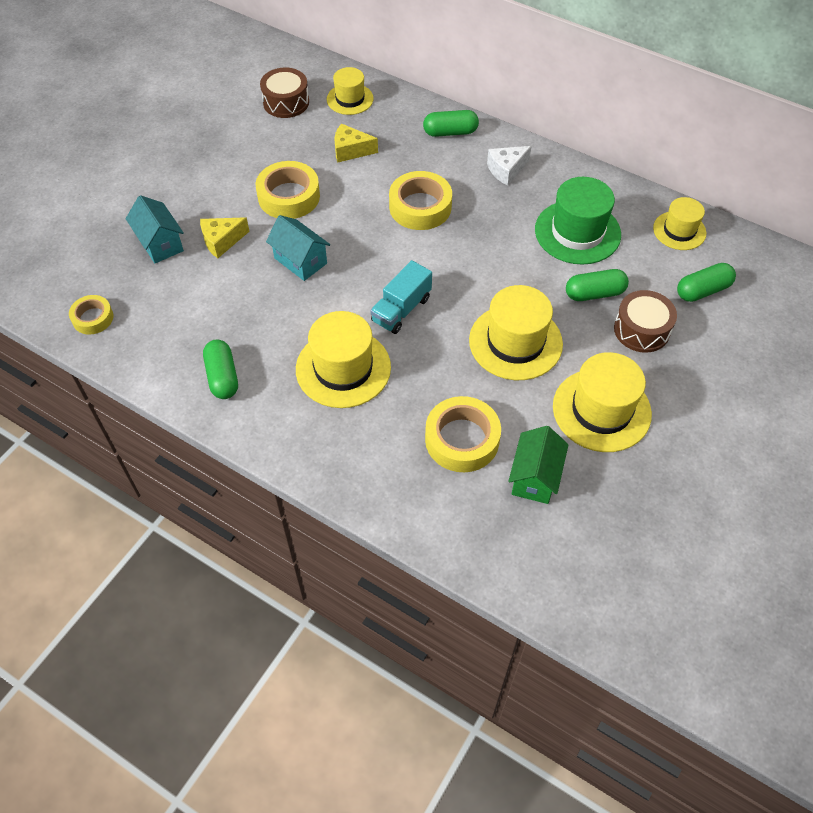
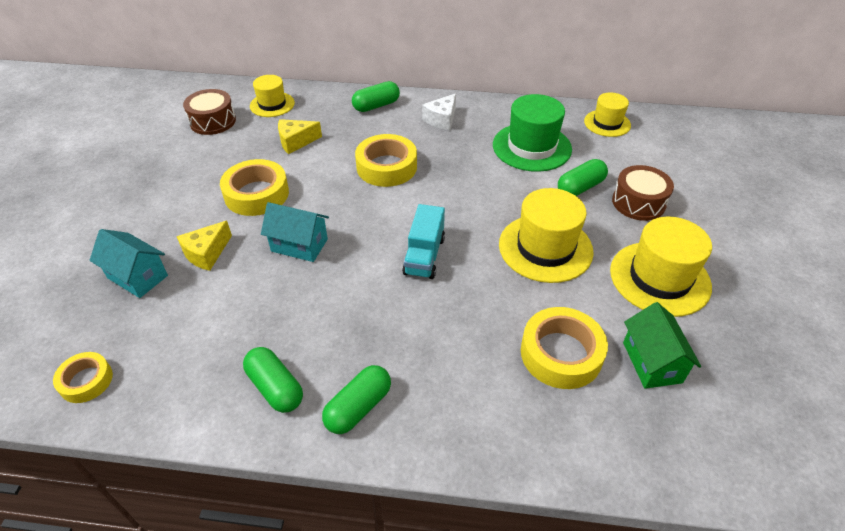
camera: 25 degrees left, 10 degrees down
(343, 368) = (401, 330): yellow hat -> none
(702, 290) = (659, 159): green capsule -> green capsule (358, 407)

